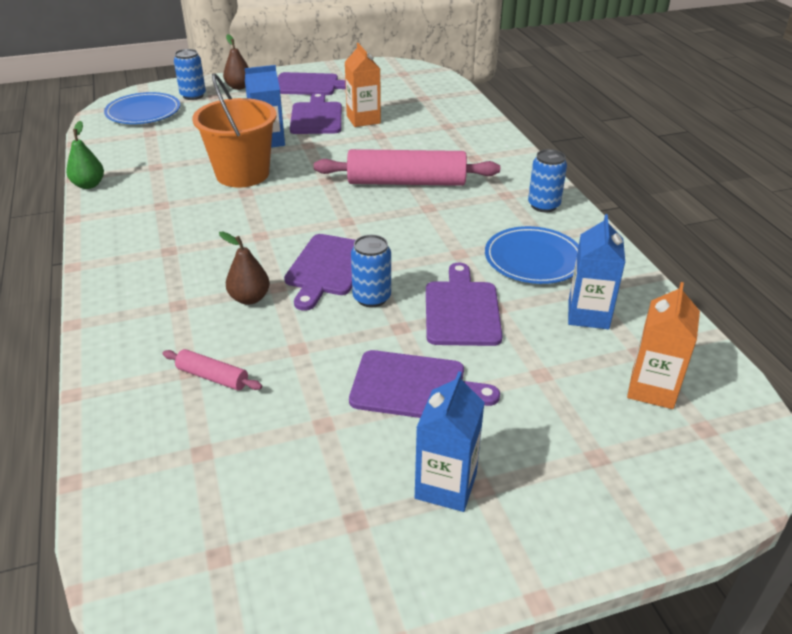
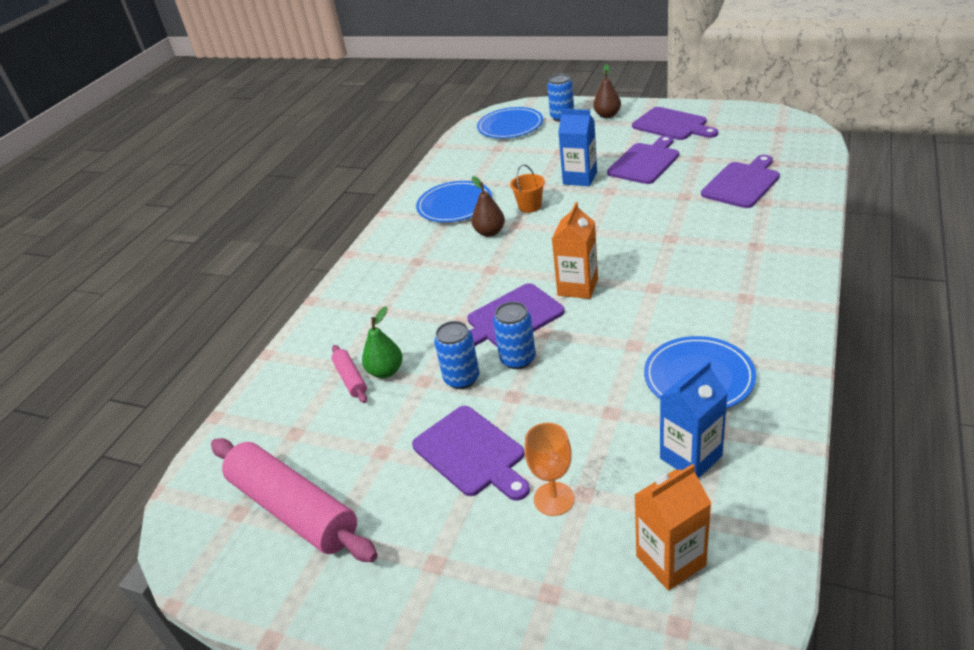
camera: 45 degrees right, 0 degrees up
(89, 185) = (416, 186): green pear -> green pear (386, 371)
(157, 191) = (454, 205): none -> blue plate
(242, 174) = (530, 206): orange bucket -> orange bucket, size x0.46
(249, 298) = (431, 323): brown pear -> brown pear (489, 232)
(363, 119) = (686, 175): orange carton -> orange carton (577, 287)
(406, 182) = (659, 254): pink rolling pin -> pink rolling pin (293, 509)
(446, 486) = (412, 547): blue carton -> none
(462, 310) = (579, 401): purple cutting board -> purple cutting board (742, 183)
(523, 388) = (554, 499): none -> orange goblet
(543, 205) = (773, 322): blue can -> blue can (461, 378)

